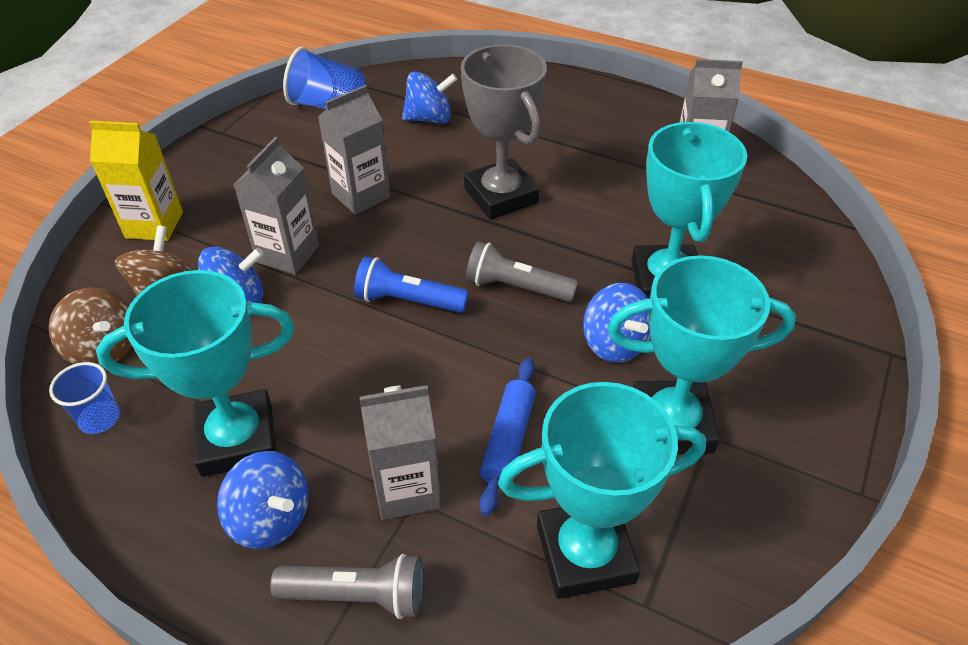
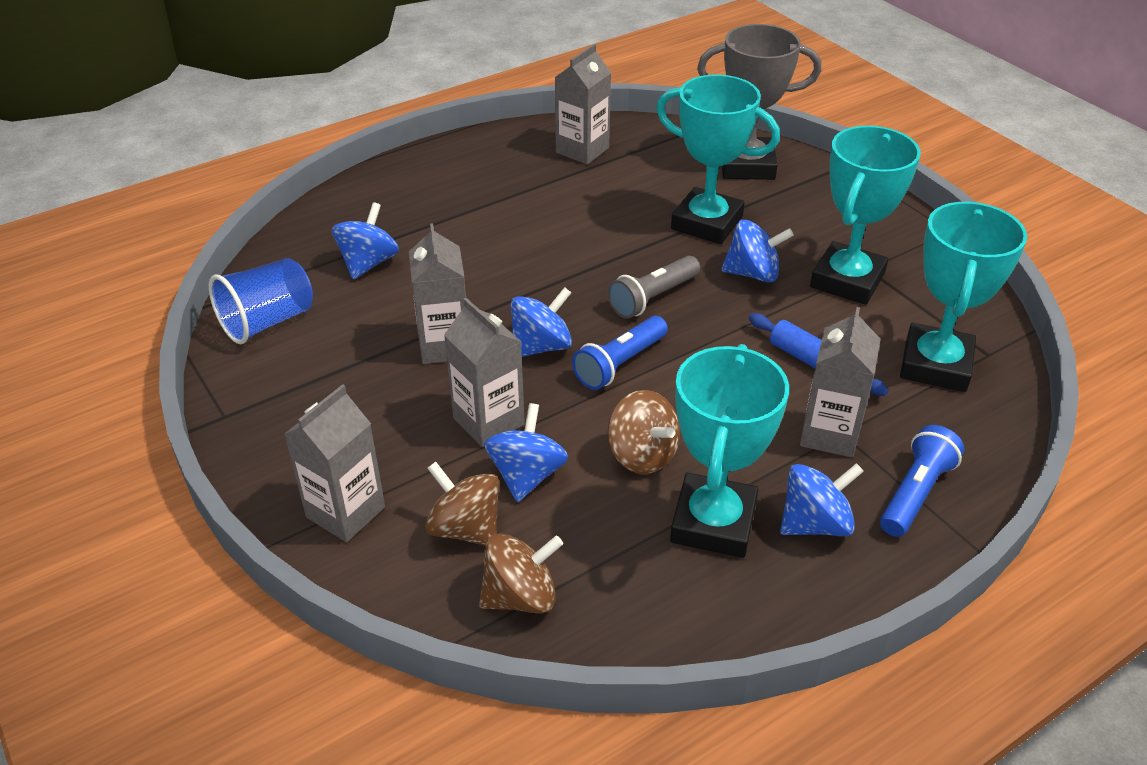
camera: 60 degrees left, 5 degrees down
(99, 418) = (621, 619): blue cup -> none
(154, 225) = (345, 512): yellow carton -> grey carton
(299, 359) = (642, 455): none -> brown spinning top
(357, 595) = (915, 493): grey flashlight -> blue flashlight
(398, 246) = (541, 346): none -> blue spinning top
(501, 196) = (529, 263): grey trophy -> grey trophy (747, 165)

